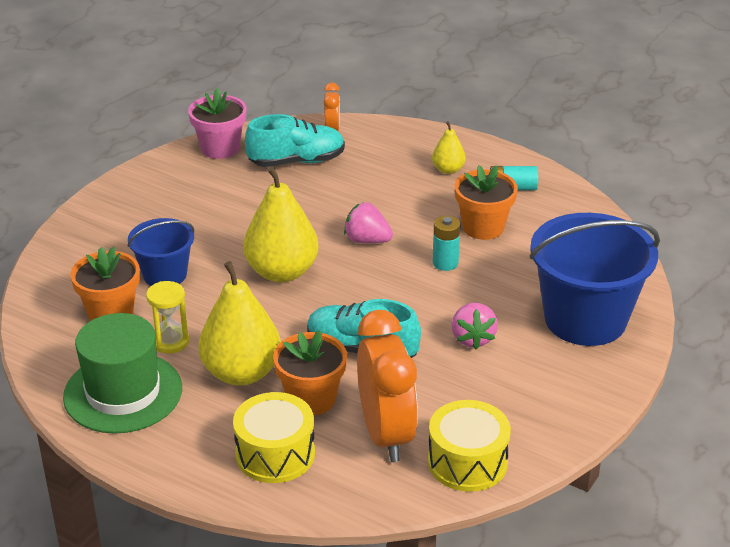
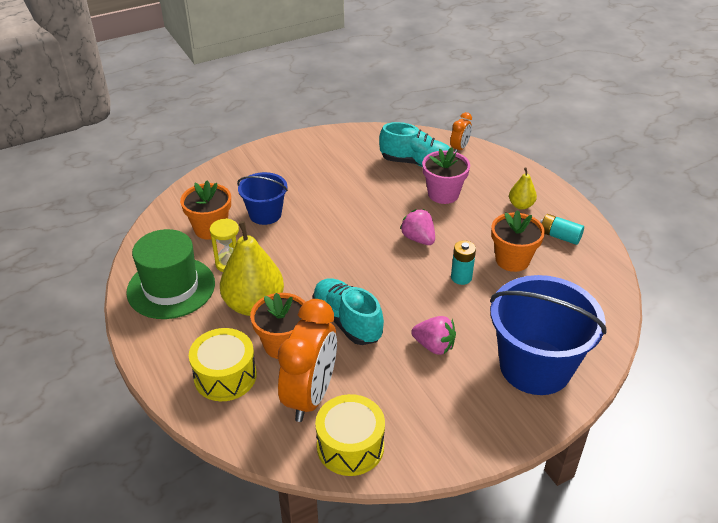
camera: 30 degrees right, 5 degrees up
(220, 148) = (373, 137): pink flower pot -> pink flower pot (443, 194)
(282, 272) = (341, 240): yellow pear -> none
(472, 338) = (434, 346): pink strawberry -> pink strawberry turned 90 degrees counterclockwise

